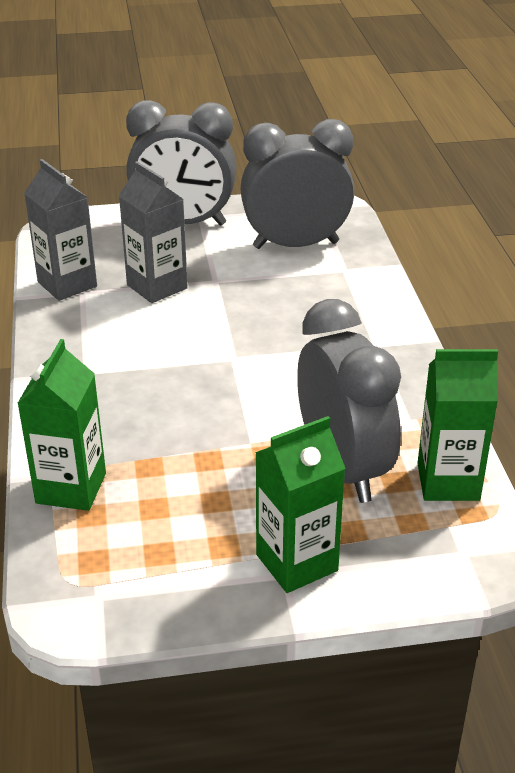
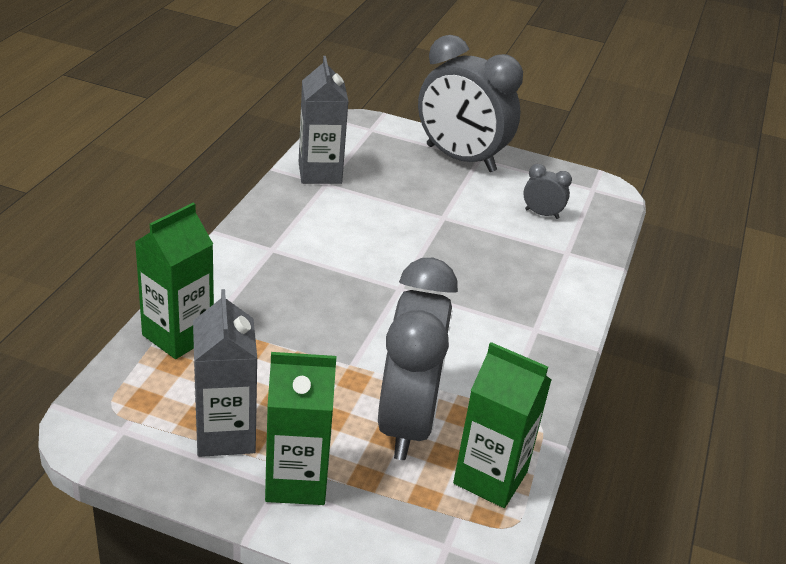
camera: 25 degrees right, 0 degrees up
(157, 287) = (390, 203): grey carton -> grey carton (225, 434)
(296, 245) = (541, 214): grey clock -> grey clock, size x0.41

